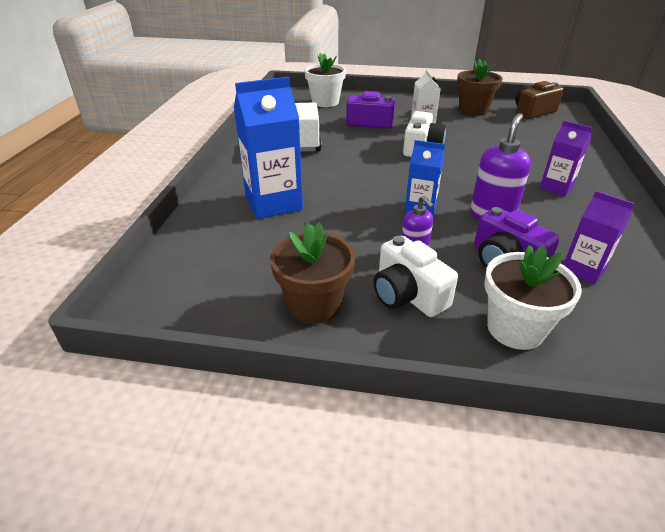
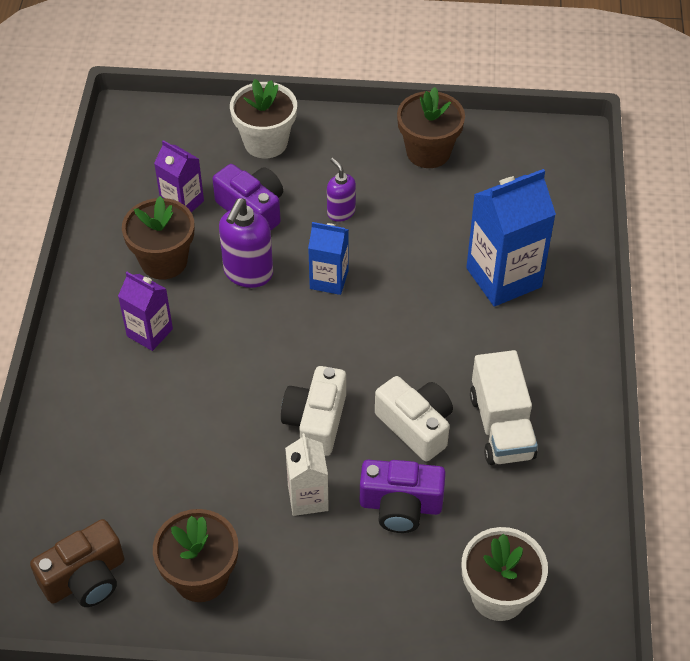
camera: 175 degrees right, 15 degrees up
(407, 295) = (349, 166): white camera -> white camera (416, 426)
(572, 226) = (164, 261): none -> brown flower pot

